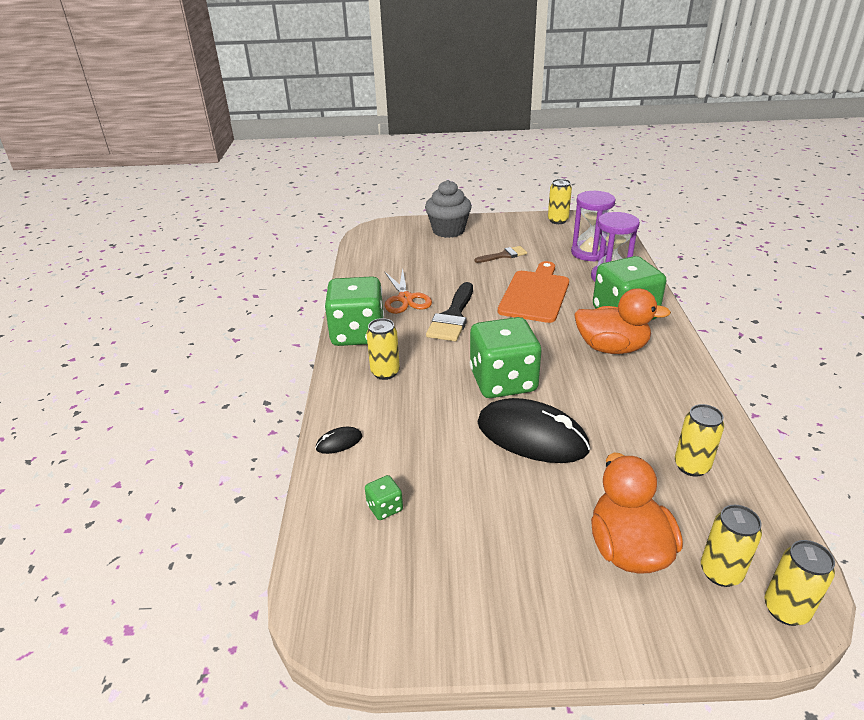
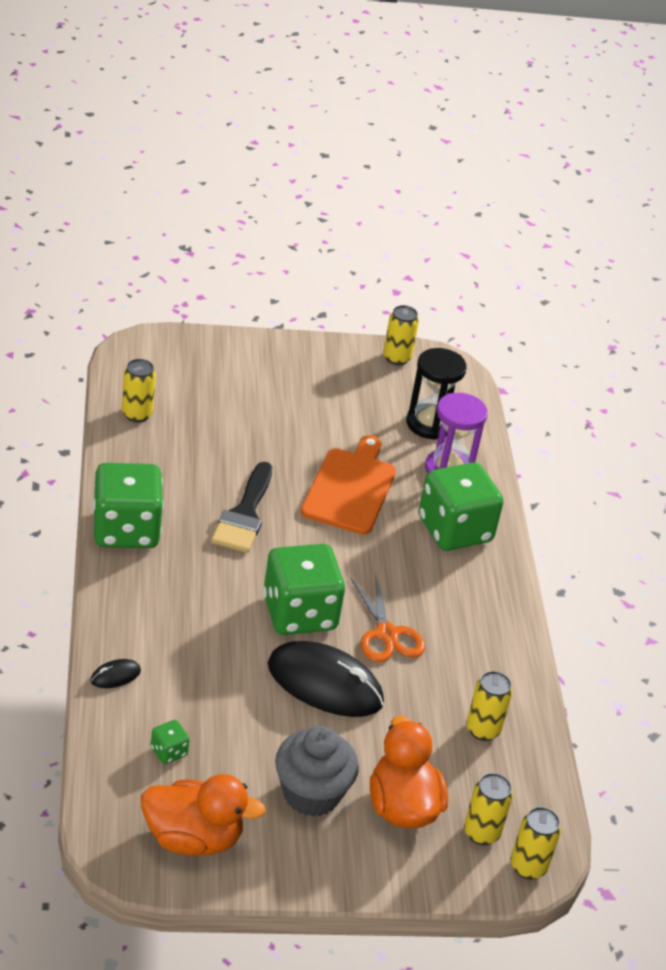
camera: 10 degrees left, 5 degrees up
(385, 372) = (162, 590): yellow can -> yellow can (137, 414)
(405, 298) = (184, 479): orange scissors -> orange scissors (387, 634)
(448, 230) = (243, 361): grey cupcake -> grey cupcake (311, 793)
(504, 255) = (316, 416): brown brush -> none
(589, 253) = (429, 424): purple hourglass -> black hourglass
(611, 348) = (430, 578): orange duck -> orange duck (193, 838)

